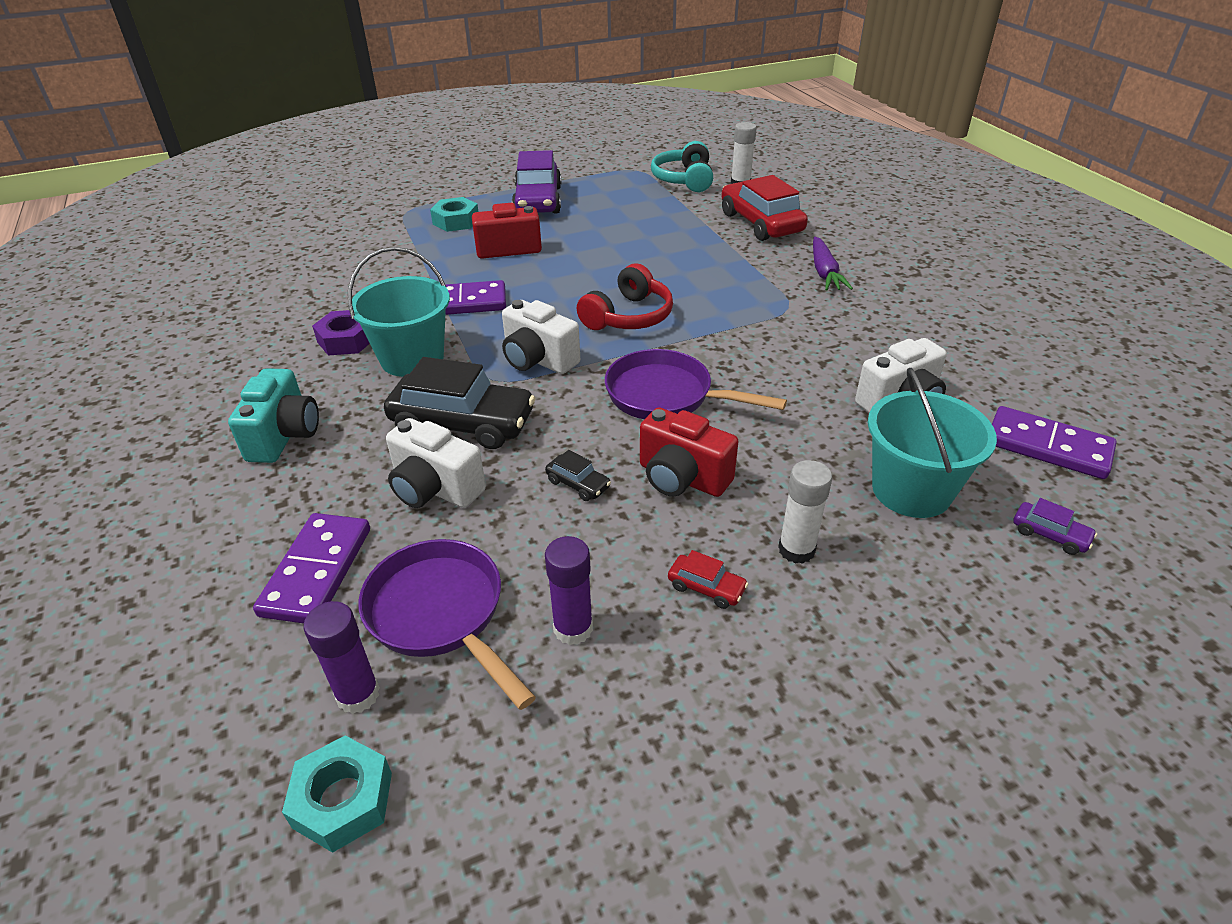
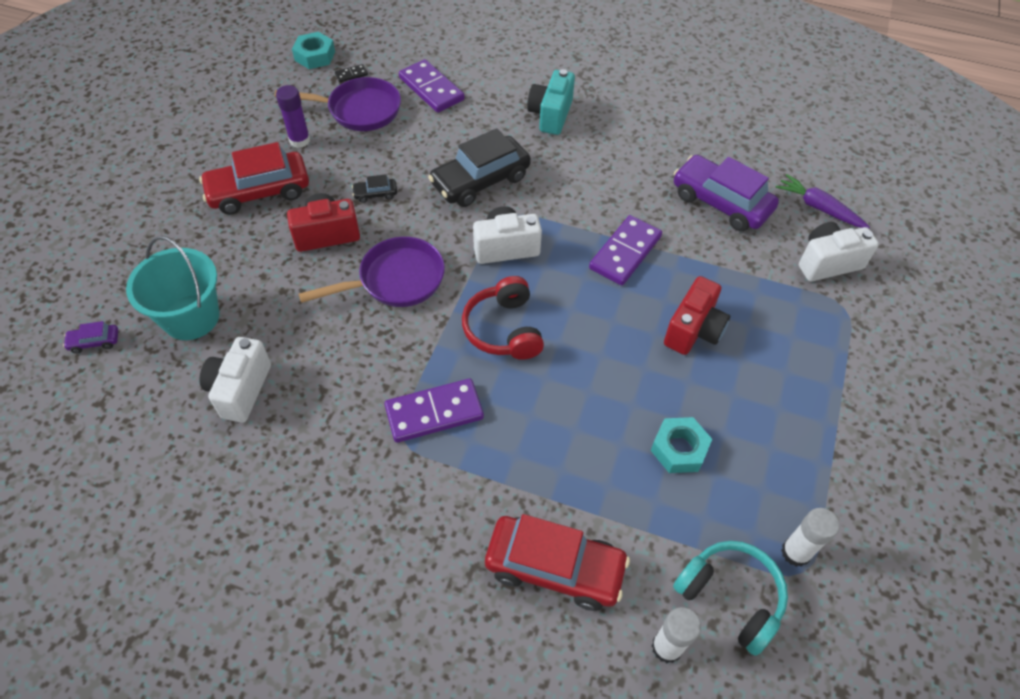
camera: 130 degrees right, 15 degrees up
(284, 436) = (551, 115): turquoise camera -> turquoise camera turned 60 degrees clockwise
(346, 340) = (633, 176): purple nut -> none
(358, 694) = (351, 75): purple glue stick -> black domino
(412, 358) = (575, 194): turquoise bucket -> none
(435, 489) = (439, 145): white camera -> white camera (827, 263)
(456, 221) = (788, 328): turquoise nut -> turquoise nut (679, 449)
(538, 201) = (785, 416): purple car -> purple car (721, 202)
(706, 587) = (259, 191): red car -> red car, size x2.31
(796, 550) = (231, 237): white glue stick -> white glue stick (795, 552)
(824, 272) = (416, 521): purple carrot -> purple carrot (818, 208)
(1047, 447) = (116, 420): purple domino -> purple domino (434, 412)

